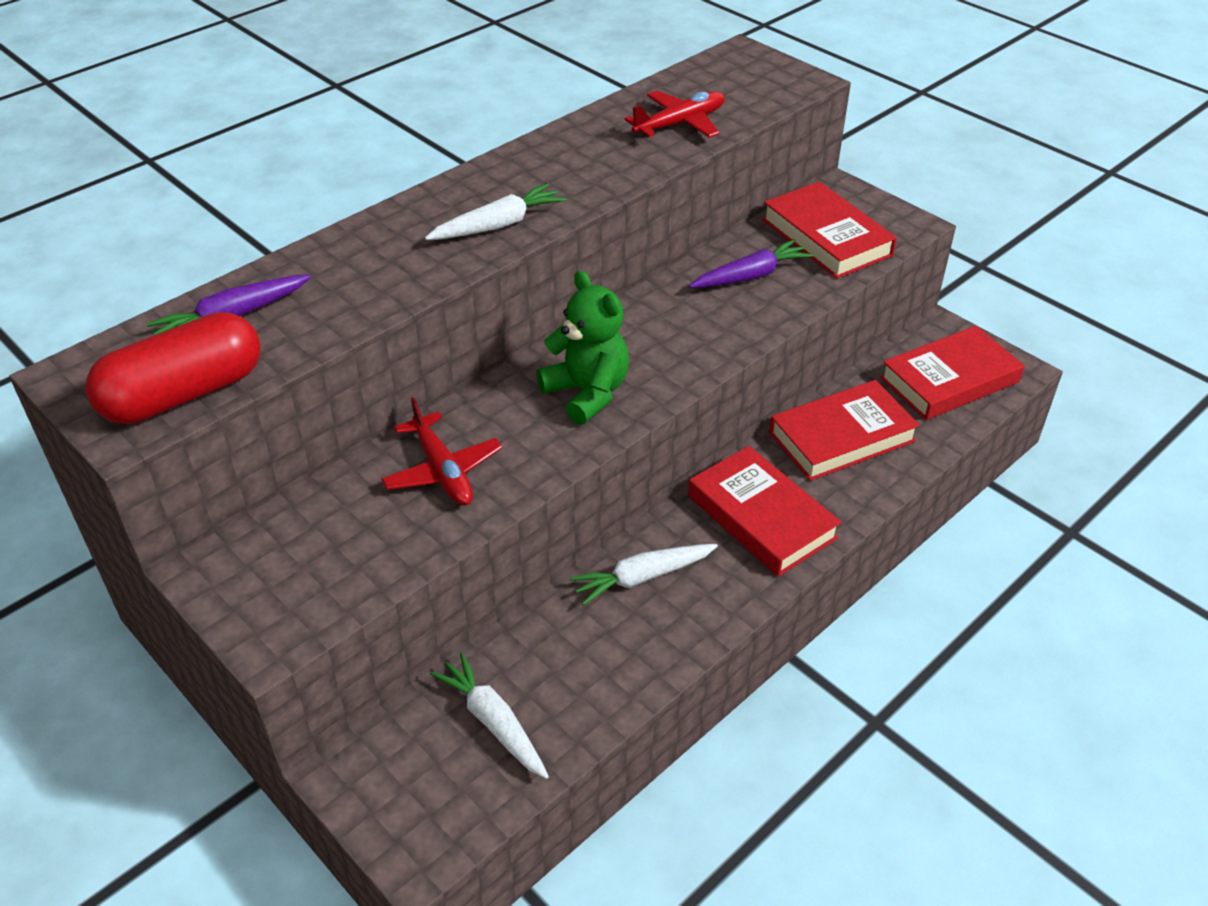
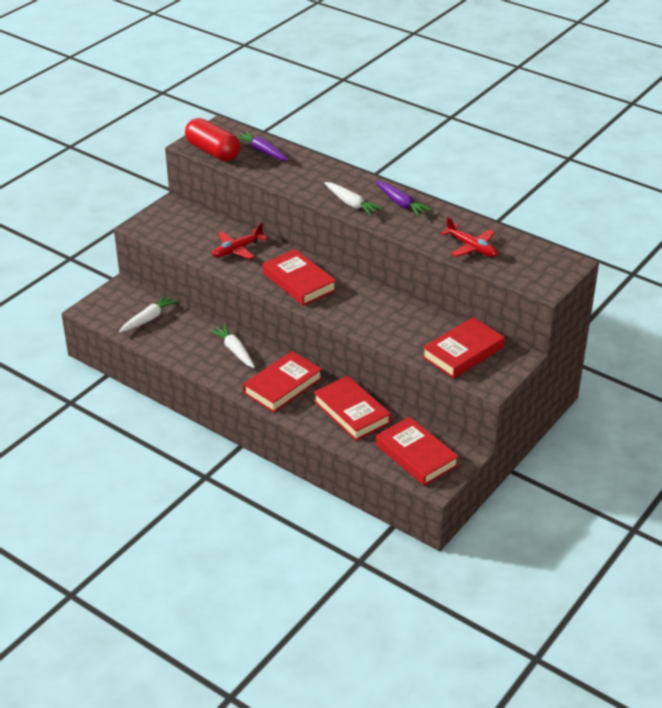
camera: 80 degrees right, 5 degrees down
(587, 393) = (299, 282): green teddy bear -> red book
(750, 276) = (413, 326): purple carrot -> purple carrot (401, 203)

